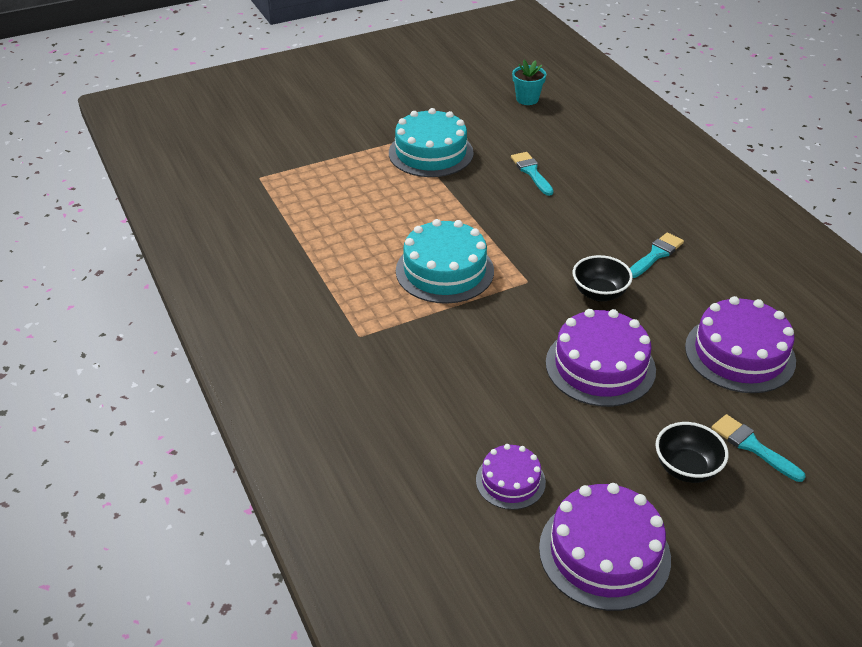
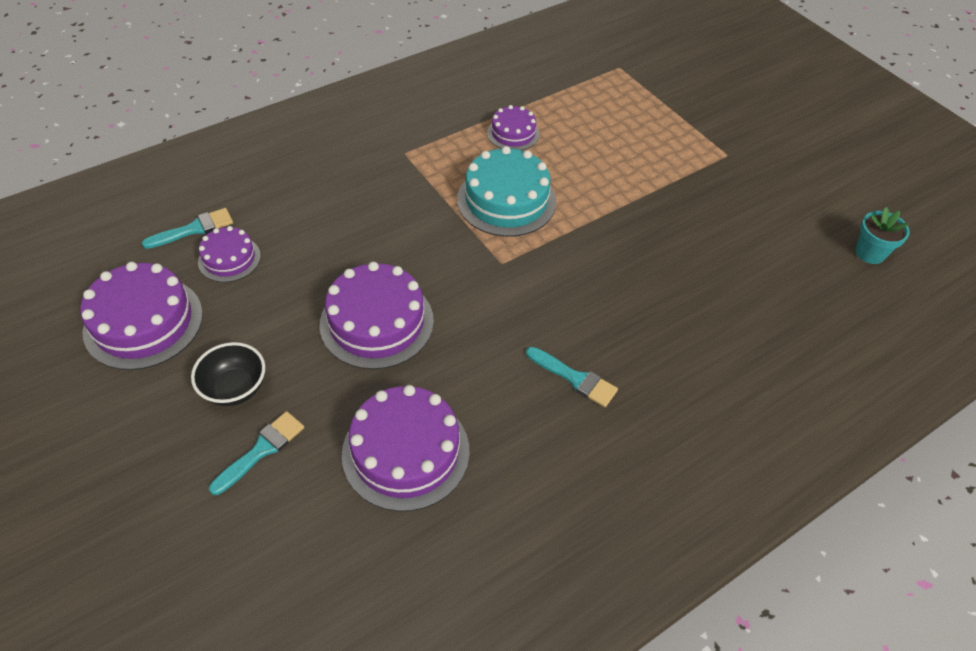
camera: 80 degrees right, 10 degrees up
(345, 257) = (513, 133): none -> purple cake
(431, 153) = (710, 176): turquoise cake -> none
(531, 172) = (705, 261): turquoise brush -> turquoise brush (194, 229)
(599, 293) = (492, 323): black bowl -> none

